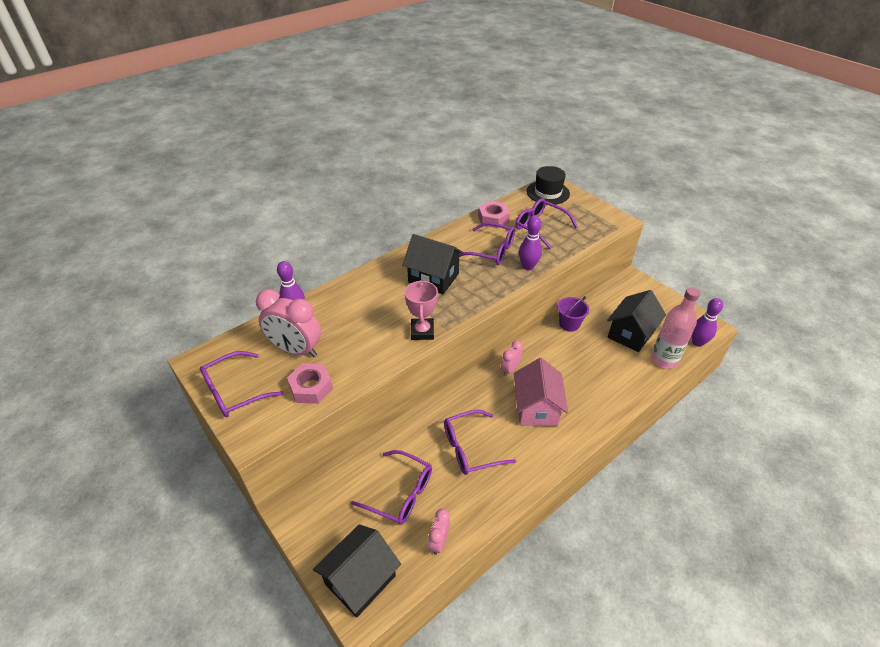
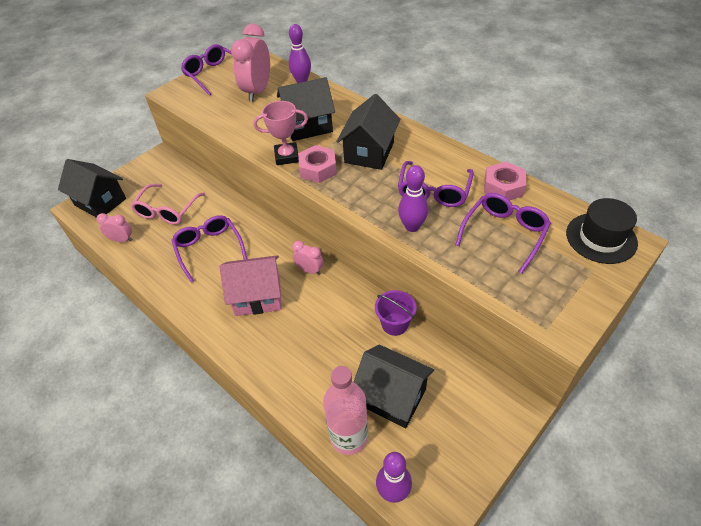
camera: 85 degrees right, 5 degrees up
(311, 387) = (217, 107): pink nut -> pink nut (318, 169)
(379, 313) = (308, 126): none -> black house
(401, 493) = (167, 211): purple glasses -> pink glasses

